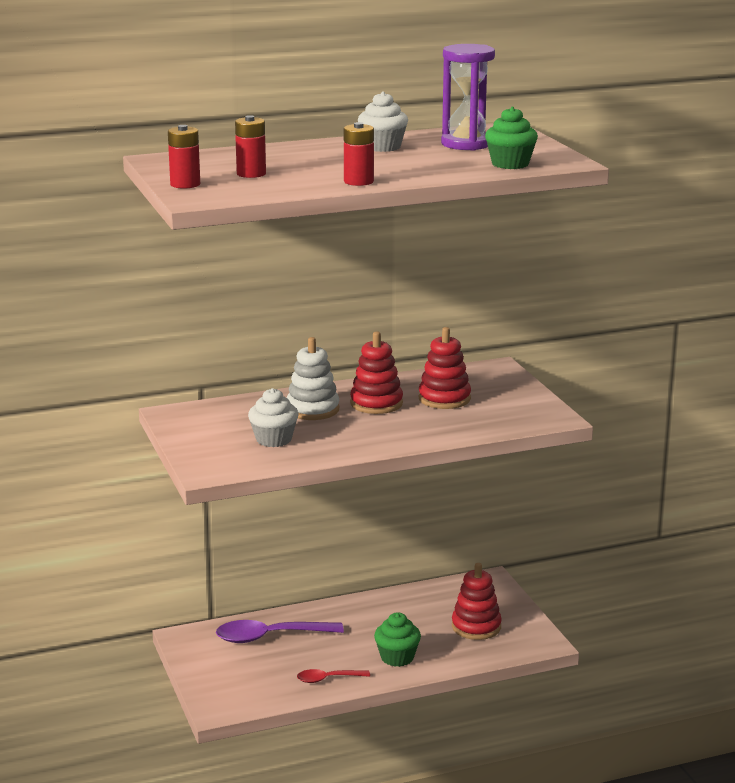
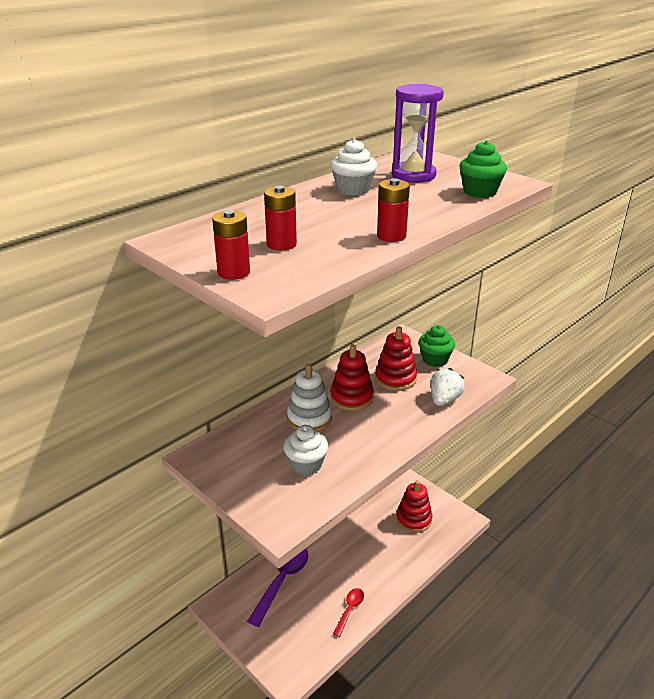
camera: 25 degrees left, 10 degrees up
(270, 637) = (282, 581): purple spoon -> purple spoon turned 150 degrees clockwise
(328, 679) = (350, 610): red spoon -> red spoon turned 150 degrees clockwise
(397, 657) = (383, 569): green cupcake -> green cupcake (435, 359)
(480, 425) = (444, 399): none -> white strawberry

